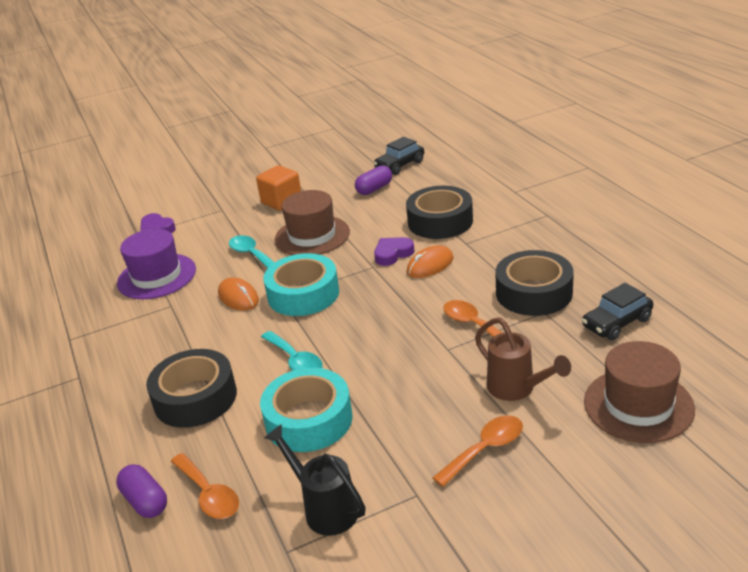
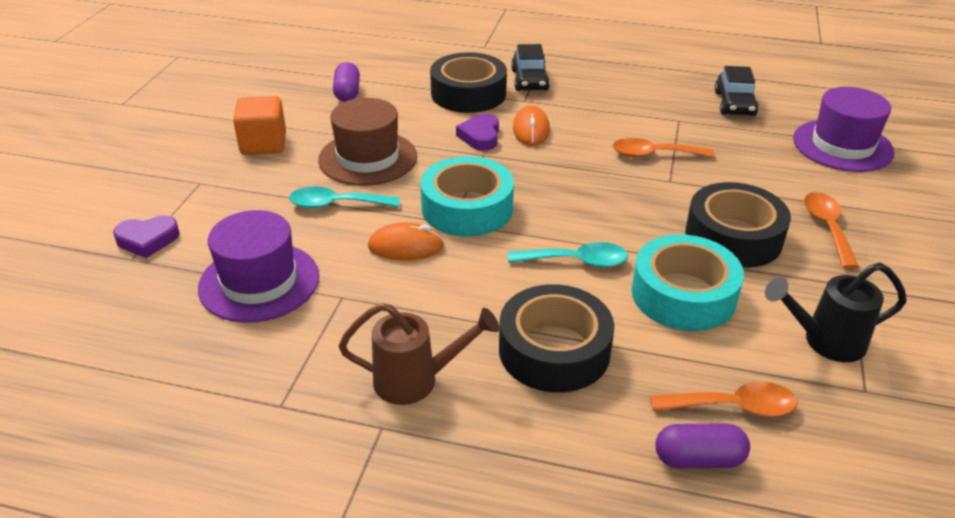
camera: 55 degrees left, 5 degrees up
(399, 165) = (331, 64): black car -> black car (529, 80)
(517, 389) = (766, 179): brown watering can -> brown watering can (417, 381)
(534, 293) = (647, 111): black tape -> black tape (733, 237)
(638, 405) = (842, 145): brown hat -> purple hat

